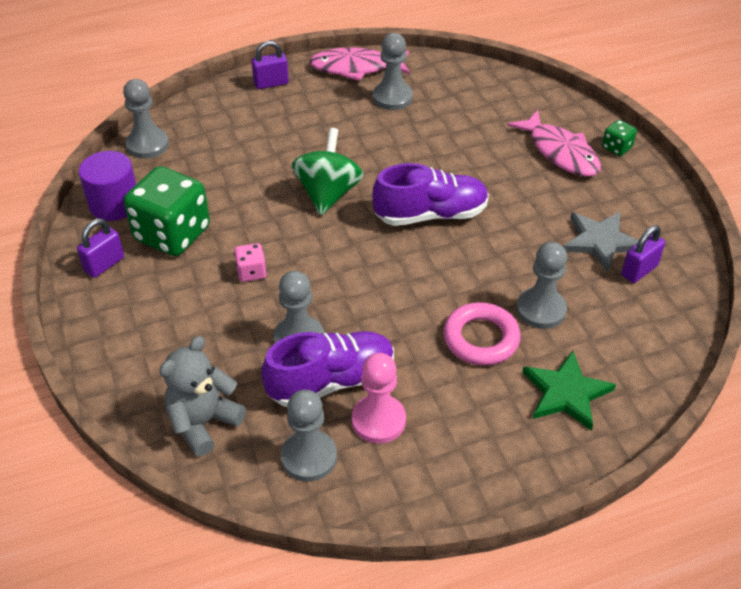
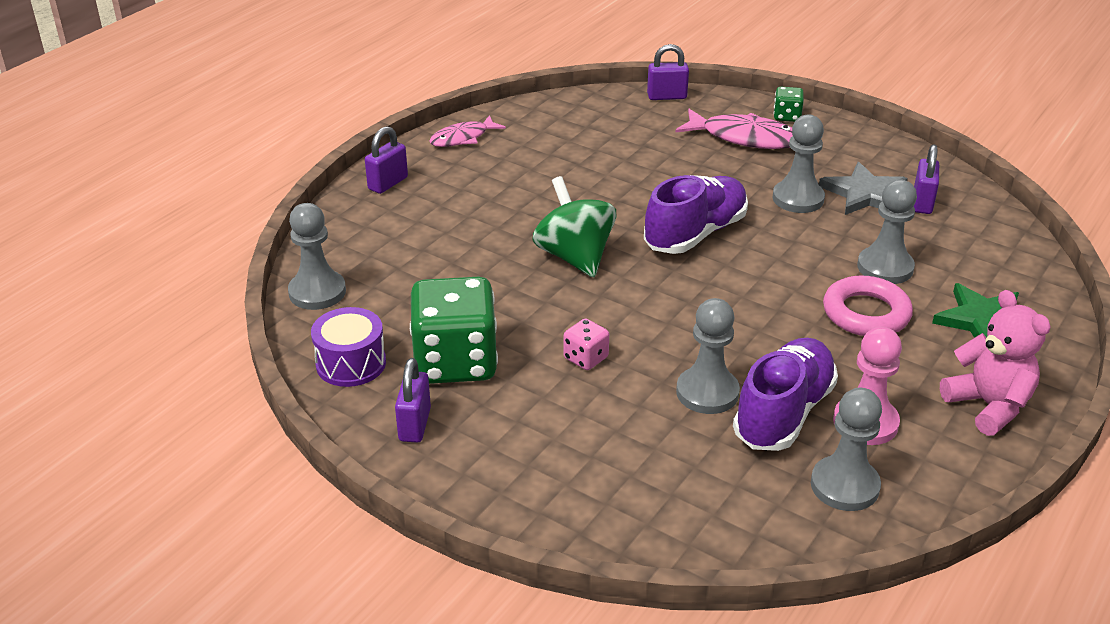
camera: 35 degrees left, 10 degrees down
(114, 204) = (351, 363): purple cylinder -> purple drum
(203, 423) = (709, 512): grey teddy bear -> none
(356, 68) = (463, 138): pink fish -> pink fish, size x0.64
(392, 97) = (533, 150): grey pawn -> grey pawn (798, 199)
(484, 460) = (988, 406): none -> pink teddy bear
(540, 92) = (666, 96): none -> purple padlock

